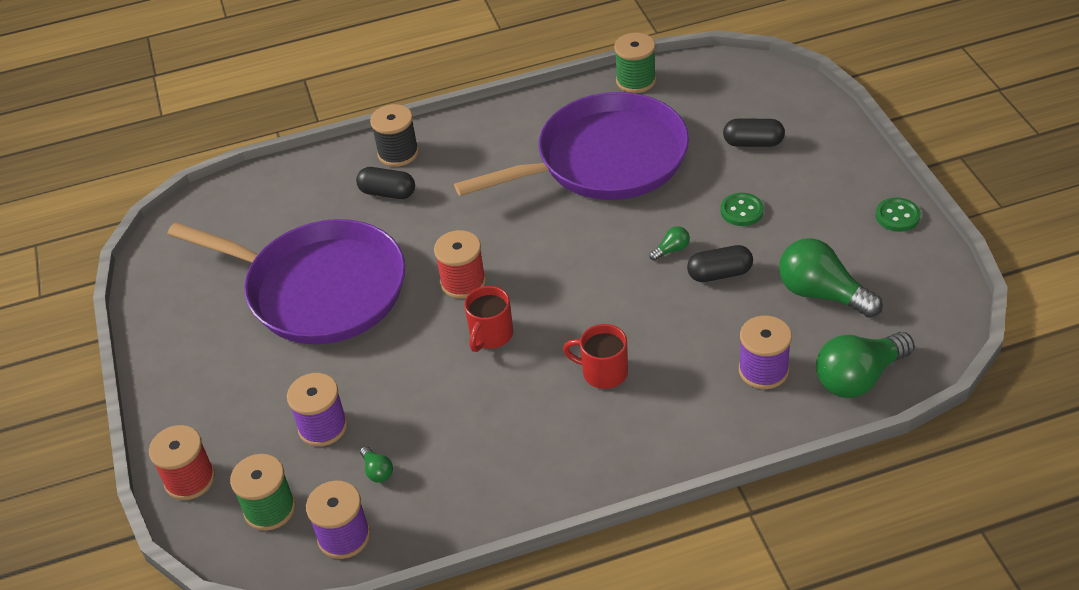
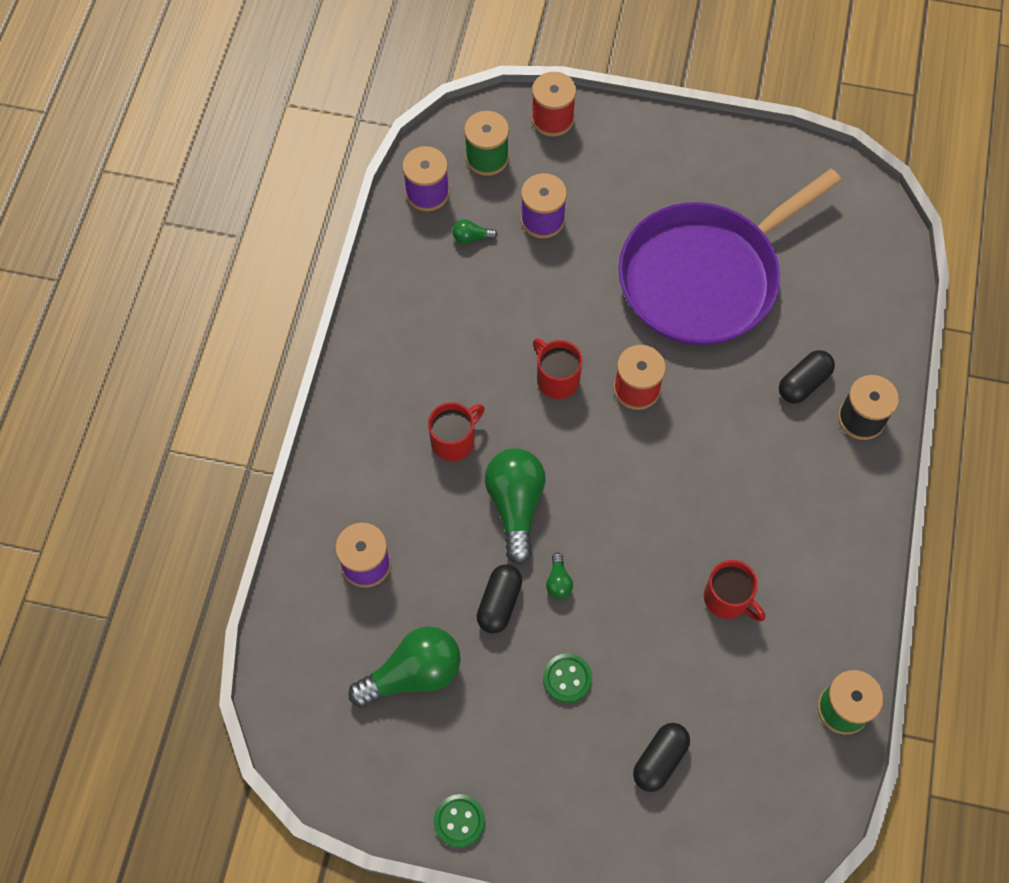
camera: 115 degrees right, 20 degrees up
(604, 160) = (728, 599): purple pan -> red mug
(858, 378) = (302, 633): green light bulb -> green light bulb (515, 505)

